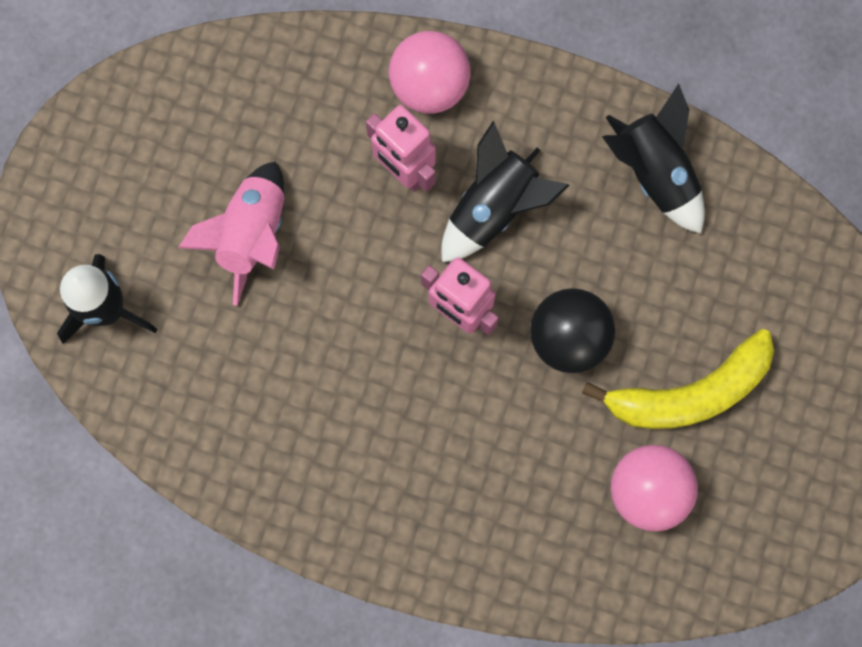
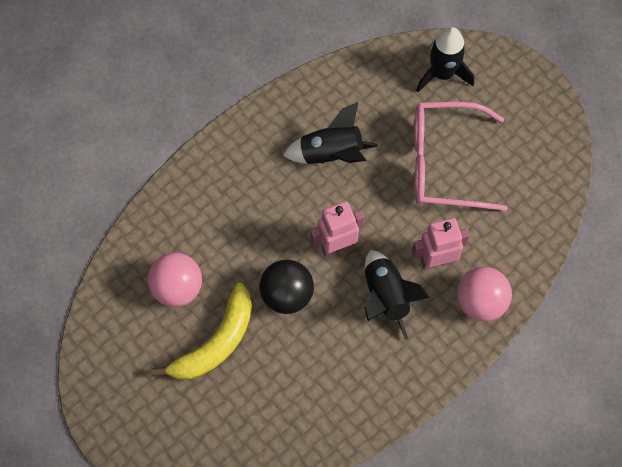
camera: 120 degrees right, 10 degrees down
(251, 234) = (444, 163): pink rocket -> pink glasses
(655, 173) = (355, 399): black rocket -> black rocket (331, 154)
(690, 392) = (216, 342): yellow banana -> yellow banana turned 150 degrees counterclockwise

